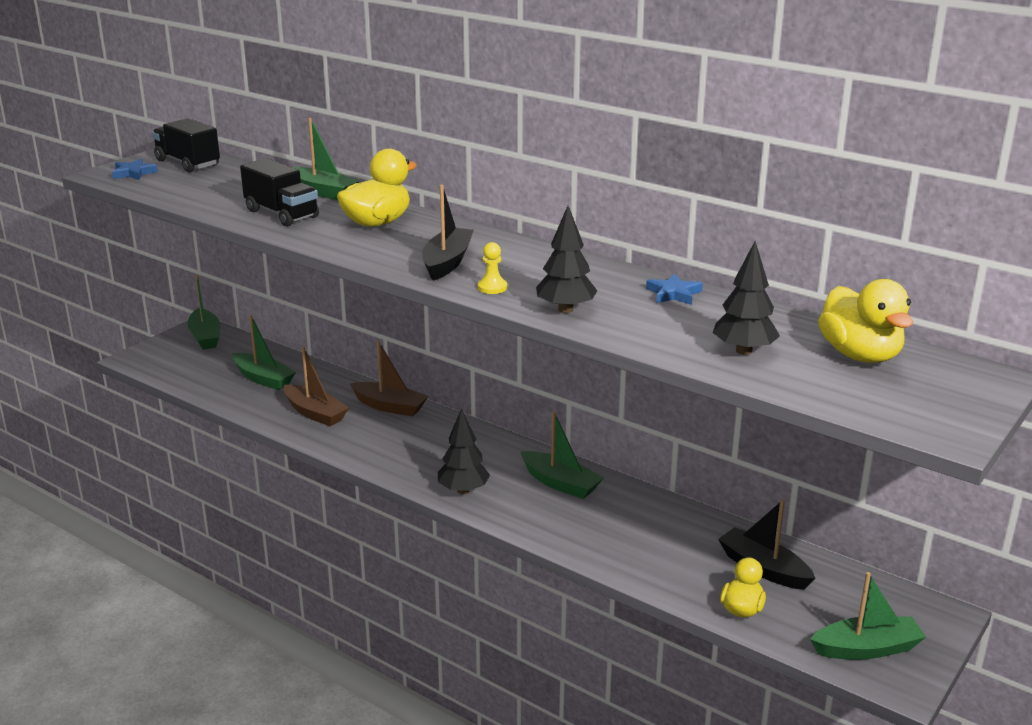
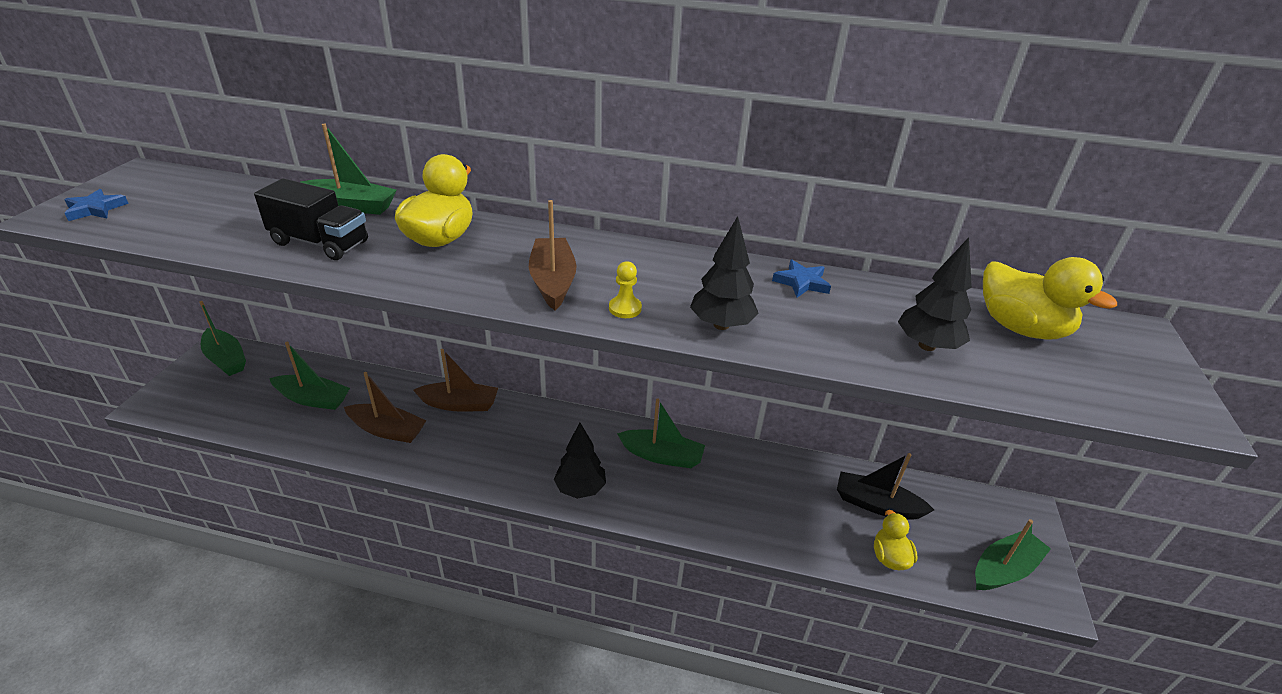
camera: 25 degrees left, 10 degrees up
(188, 163) = (164, 186): black truck -> none
(447, 262) = (553, 281): black boat -> brown boat

